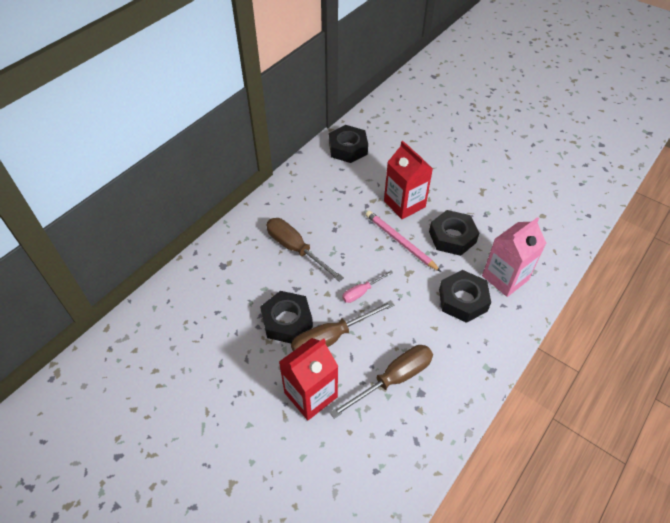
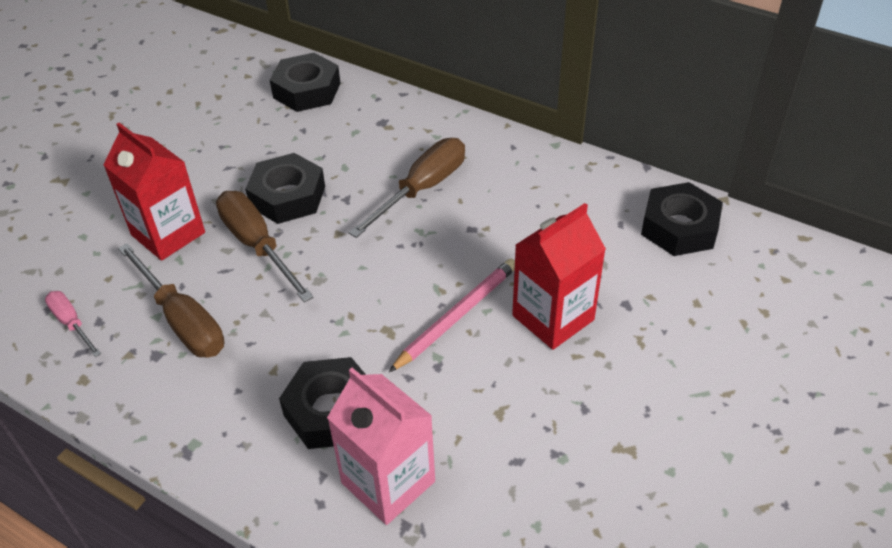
camera: 85 degrees right, 5 degrees down
(361, 292) = (343, 272): pink screwdriver -> pink screwdriver (71, 323)
(452, 237) = (481, 394): black nut -> black nut (307, 90)

